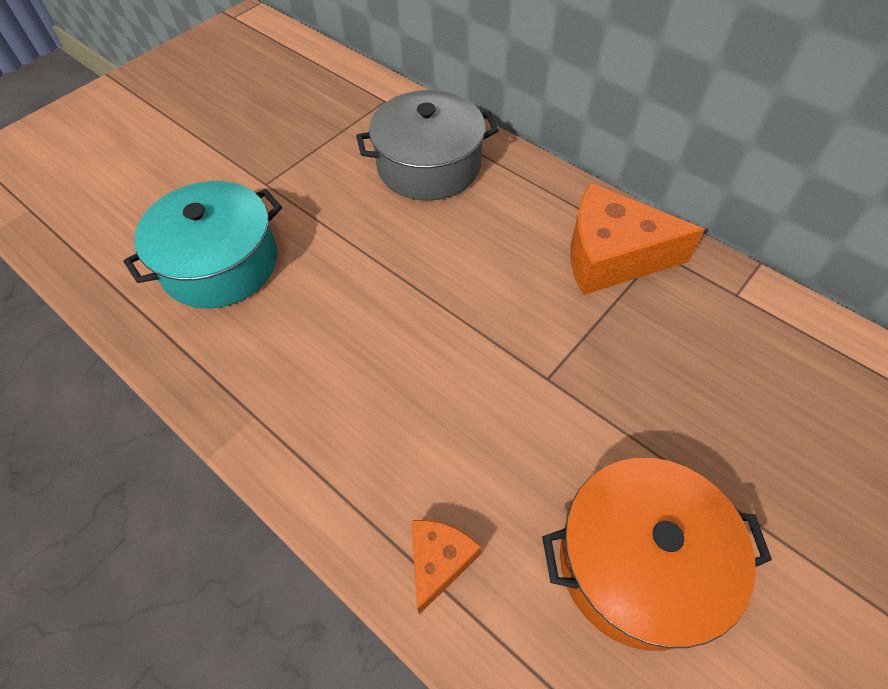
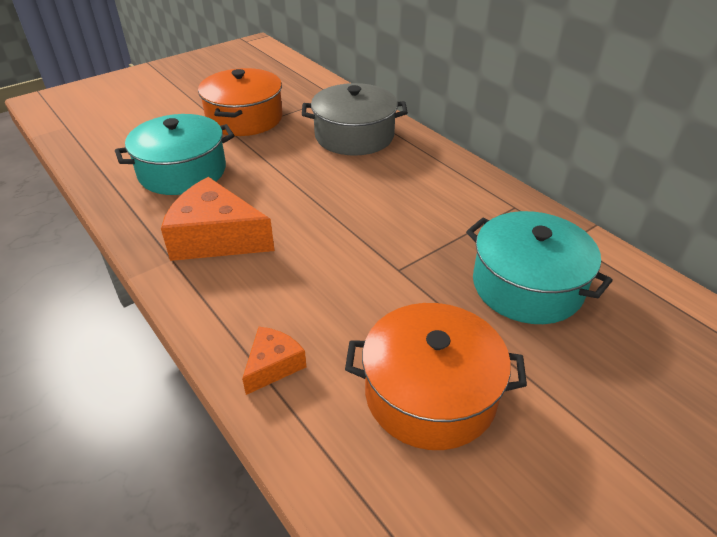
camera: 10 degrees right, 15 degrees down
(275, 157) = (245, 118): none -> orange pot
(612, 256) = (476, 204): orange cheese -> orange cheese (216, 238)
(705, 374) = (527, 286): none -> turquoise pot

